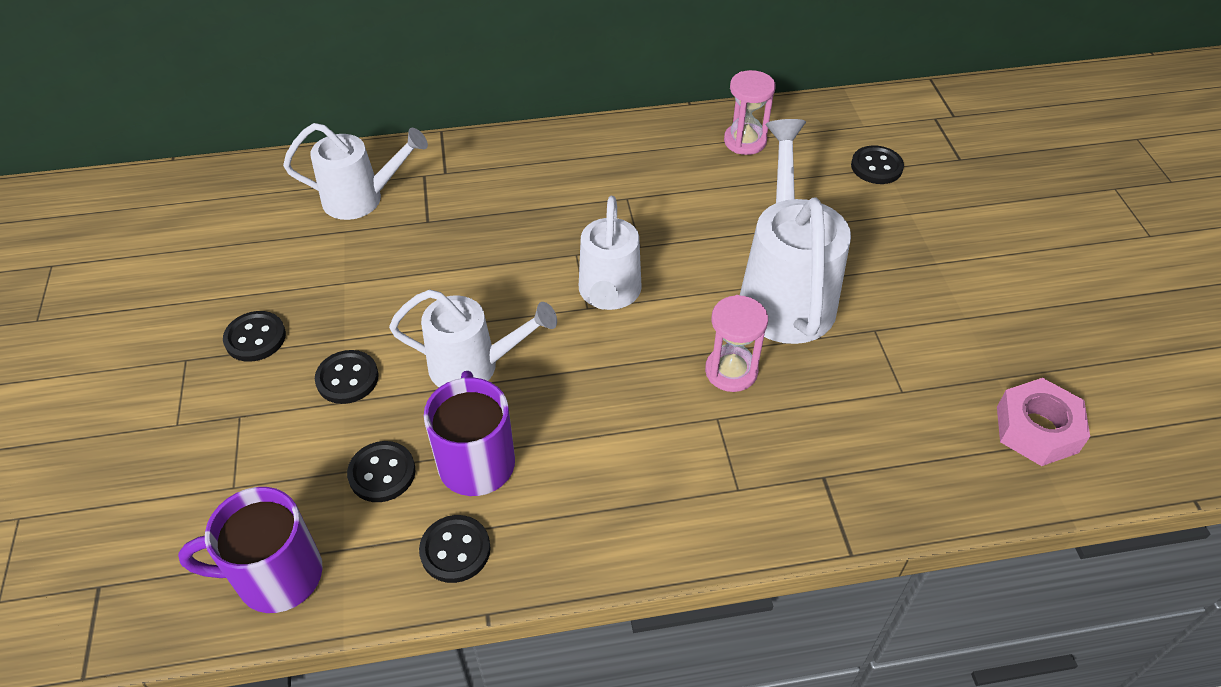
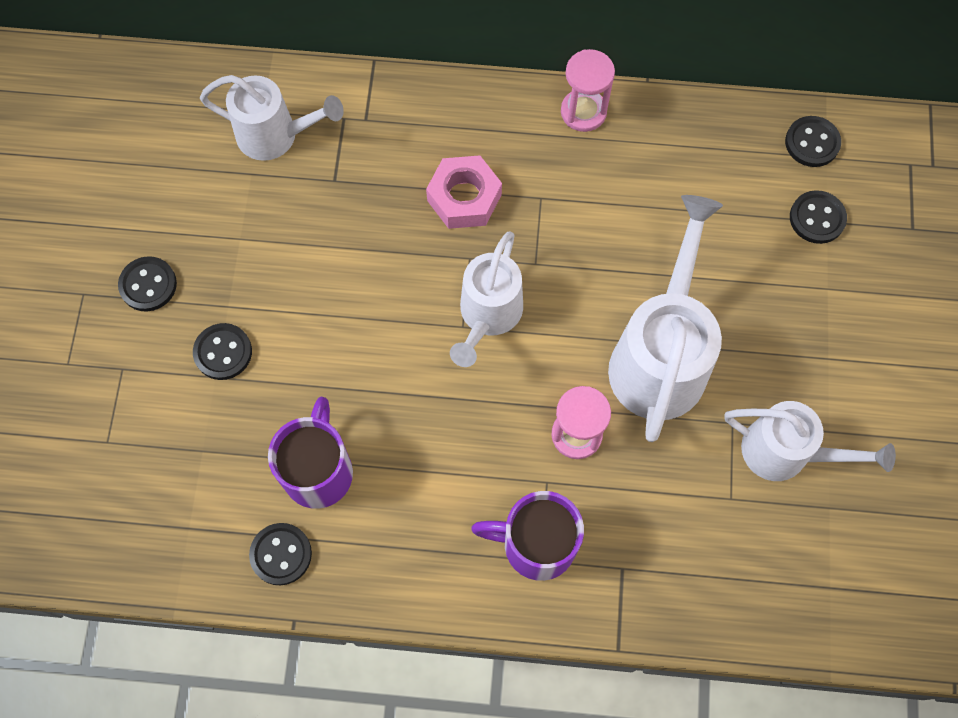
camera: 15 degrees right, 20 degrees up
(276, 576) = (130, 539): purple mug -> purple mug (536, 544)
(382, 473) = (235, 461): black button -> black button (812, 143)
(473, 366) = (339, 368): white watering can -> white watering can (785, 453)
(745, 141) = (688, 149): pink hourglass -> pink hourglass (583, 112)
(1036, 429) = (841, 572): pink nut -> pink nut (464, 197)

